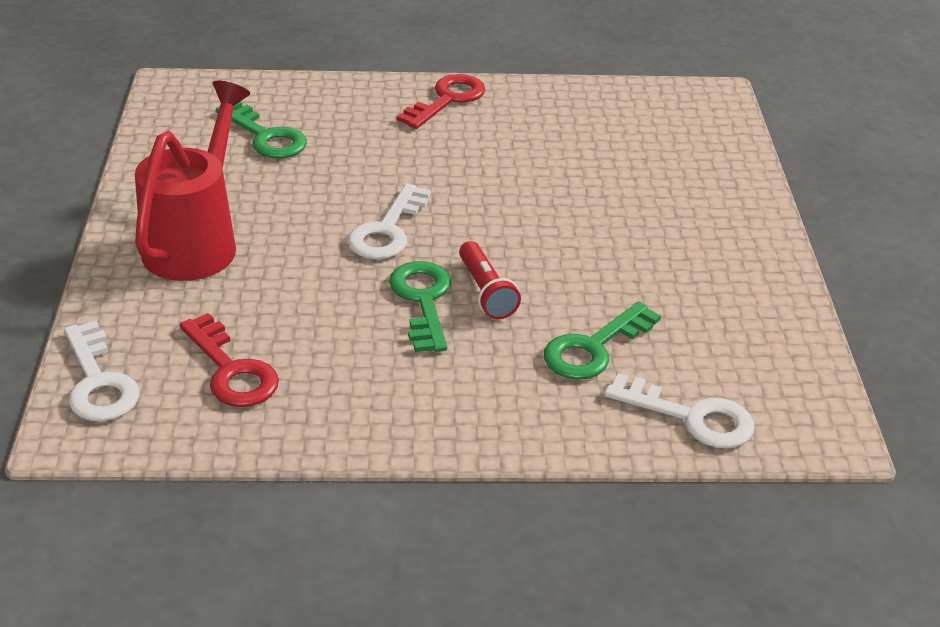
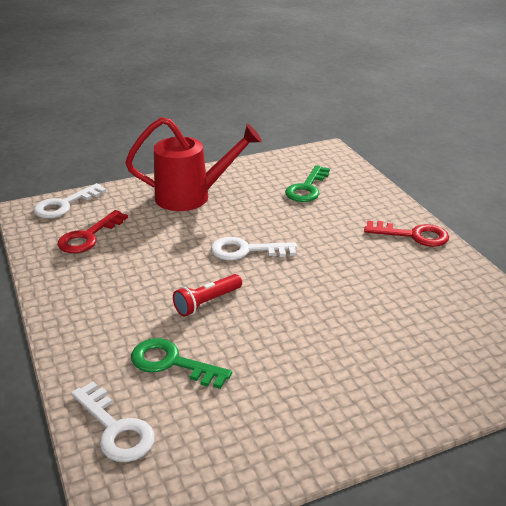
camera: 70 degrees right, 5 degrees down
(423, 301) = (183, 281): green key -> none
(691, 417) = (115, 429): white key -> white key turned 45 degrees counterclockwise

